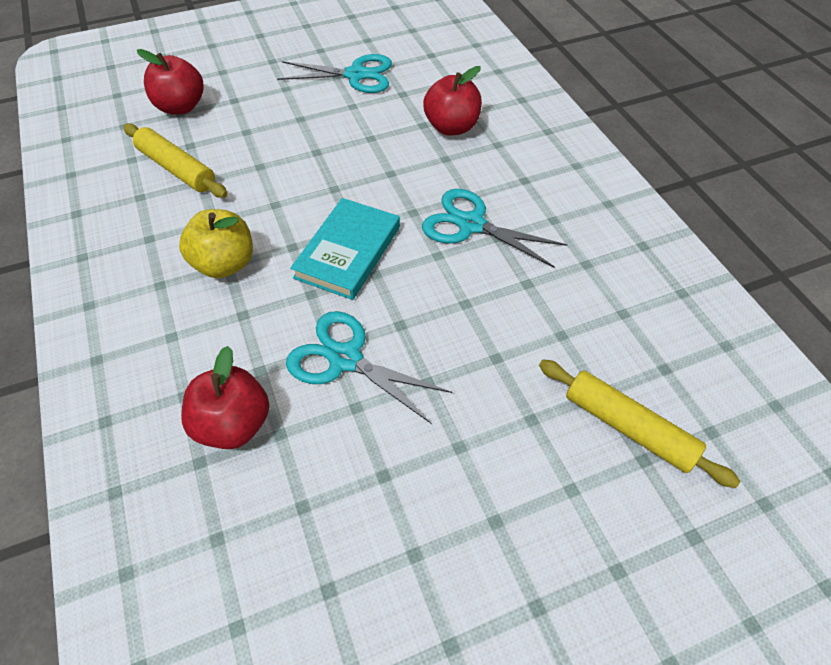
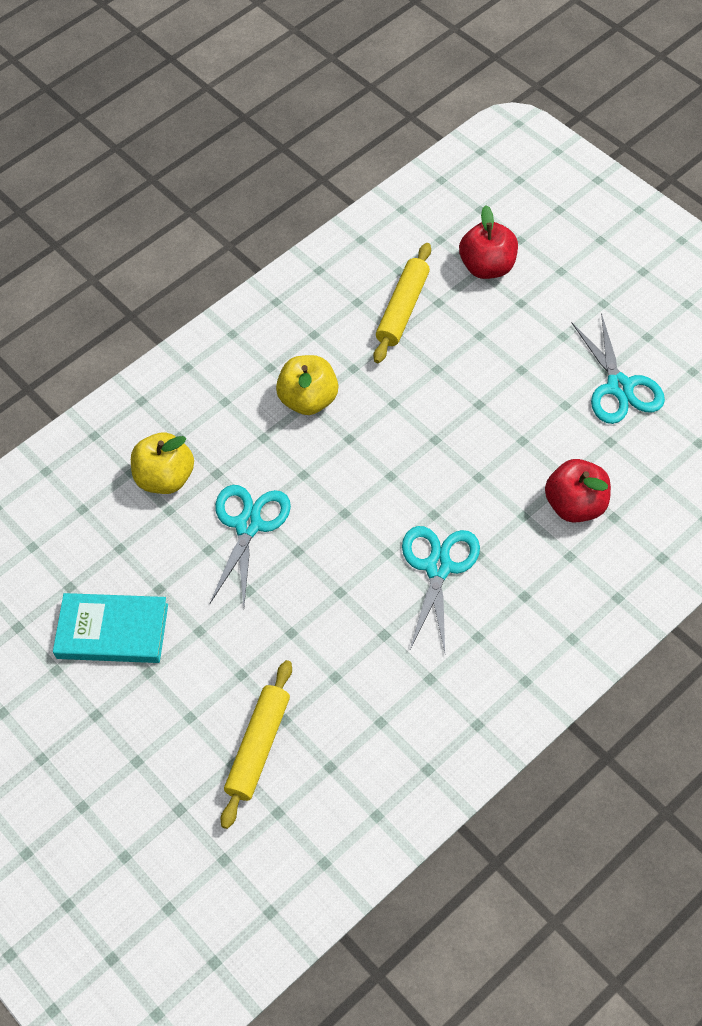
camera: 75 degrees right, 5 degrees up
(233, 424) = (166, 478): red apple -> yellow apple
(348, 252) = (360, 482): turquoise book -> turquoise book (112, 631)

